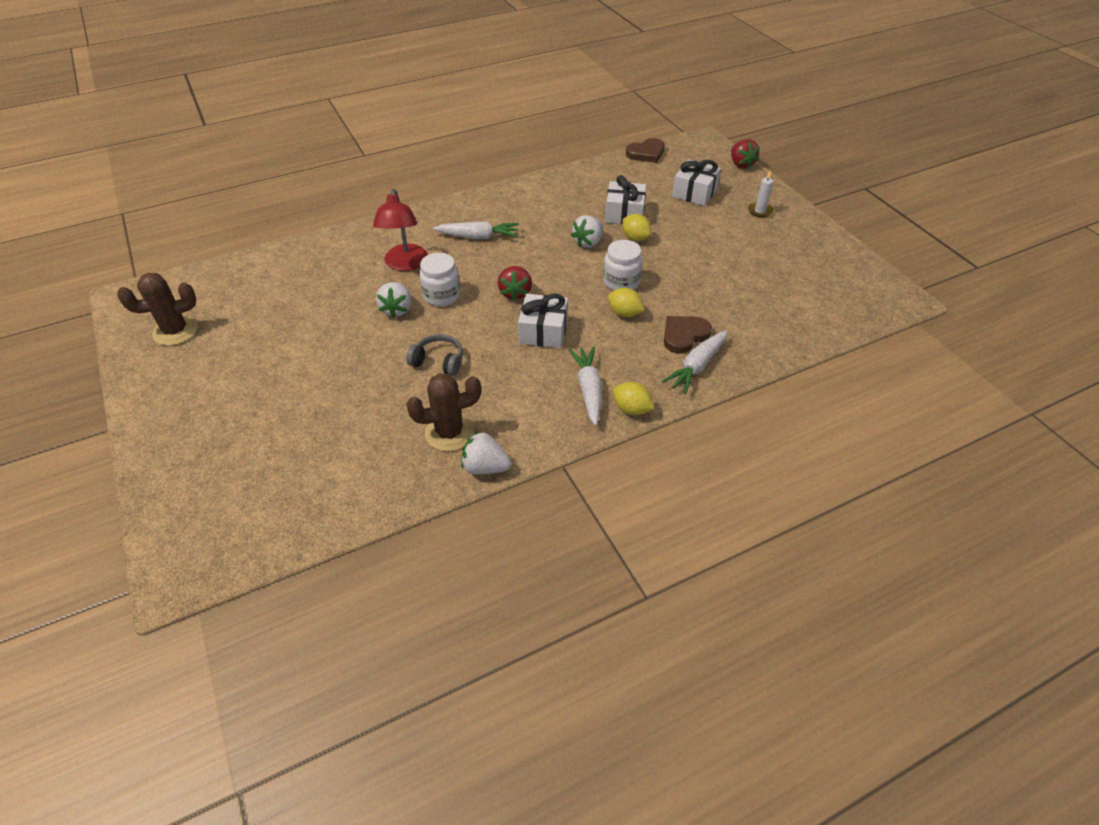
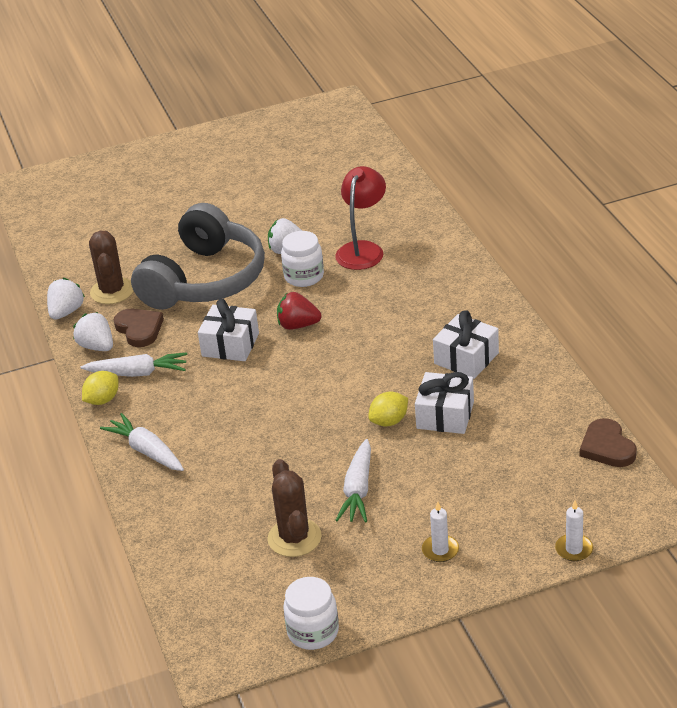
camera: 100 degrees right, 10 degrees down
(175, 331) = (285, 136): brown cactus -> brown cactus (294, 538)
(405, 264) = (363, 249): red lamp -> red lamp turned 105 degrees clockwise
(438, 361) = (204, 280): grey headphones -> grey headphones, size x2.47
(478, 237) = (407, 296): white carrot -> white carrot (358, 490)
(588, 242) = (385, 381): white strawberry -> white strawberry (97, 346)
(621, 282) = (301, 404): white jar -> white jar (313, 632)
(624, 313) = (245, 403): yellow lemon -> none
(684, 335) = (197, 446): brown heart -> brown heart (139, 329)
(694, 193) = (493, 487): white gift -> white gift (466, 358)
(741, 164) = (574, 549): red strawberry -> white candle

